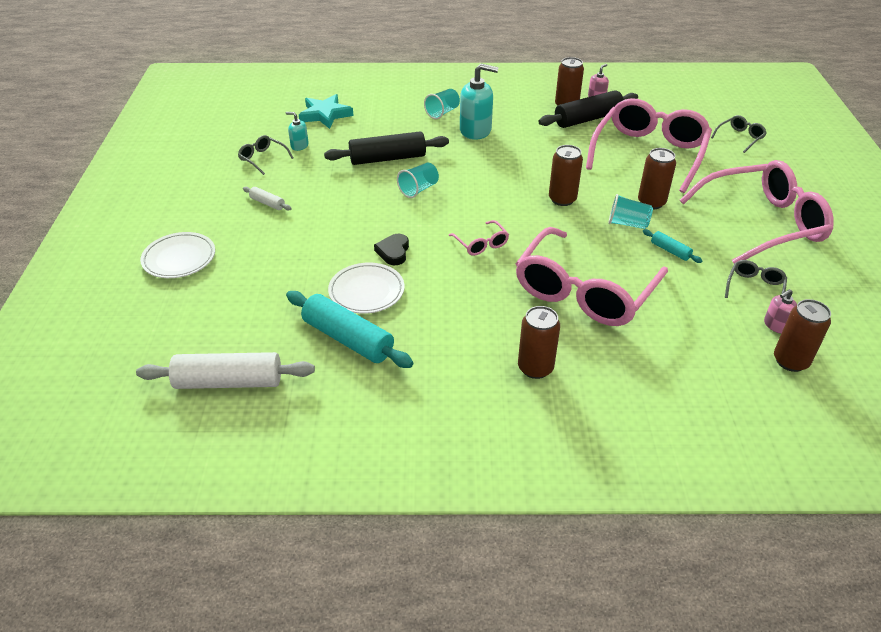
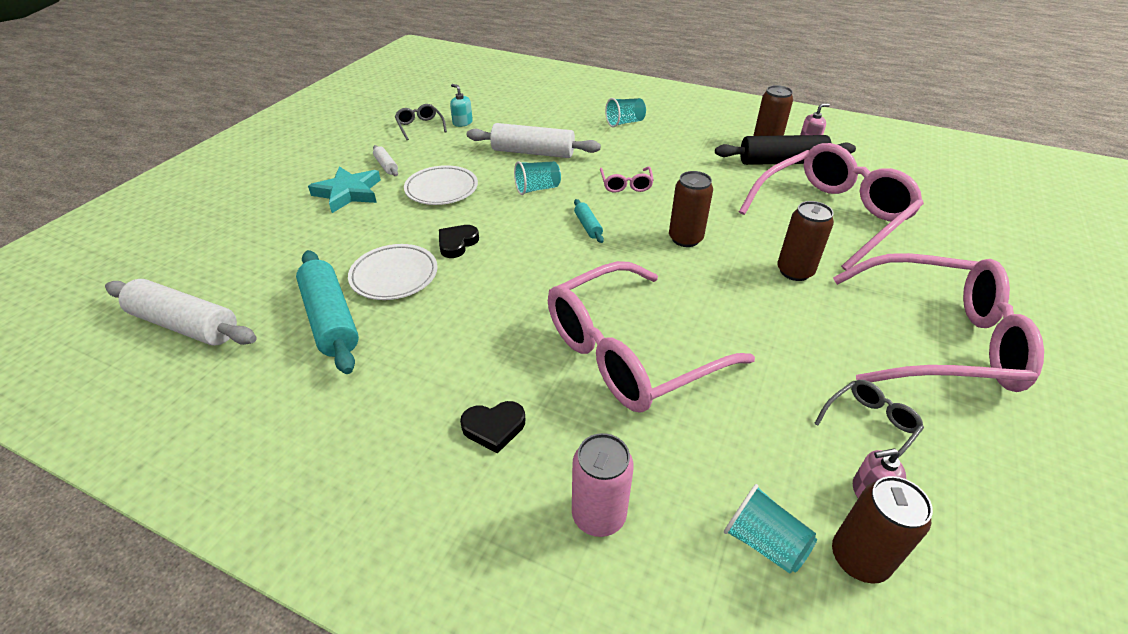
camera: 25 degrees right, 0 degrees up
(179, 259) = (266, 195): white plate -> white plate (441, 189)
(325, 114) = (510, 101): turquoise star -> turquoise star (348, 193)
(387, 158) = (533, 152): black rolling pin -> white rolling pin
(475, 130) = (645, 146): turquoise soap dispenser -> none
(481, 244) = (554, 261): pink glasses -> pink glasses (626, 185)
(535, 368) = (494, 427): brown can -> black heart
(627, 224) = (745, 288): turquoise cup -> turquoise cup (763, 542)
(640, 392) = (598, 515): none -> pink can
(670, 251) = (778, 337): turquoise rolling pin -> turquoise rolling pin (588, 226)
(740, 138) = (971, 225): grey glasses -> none

